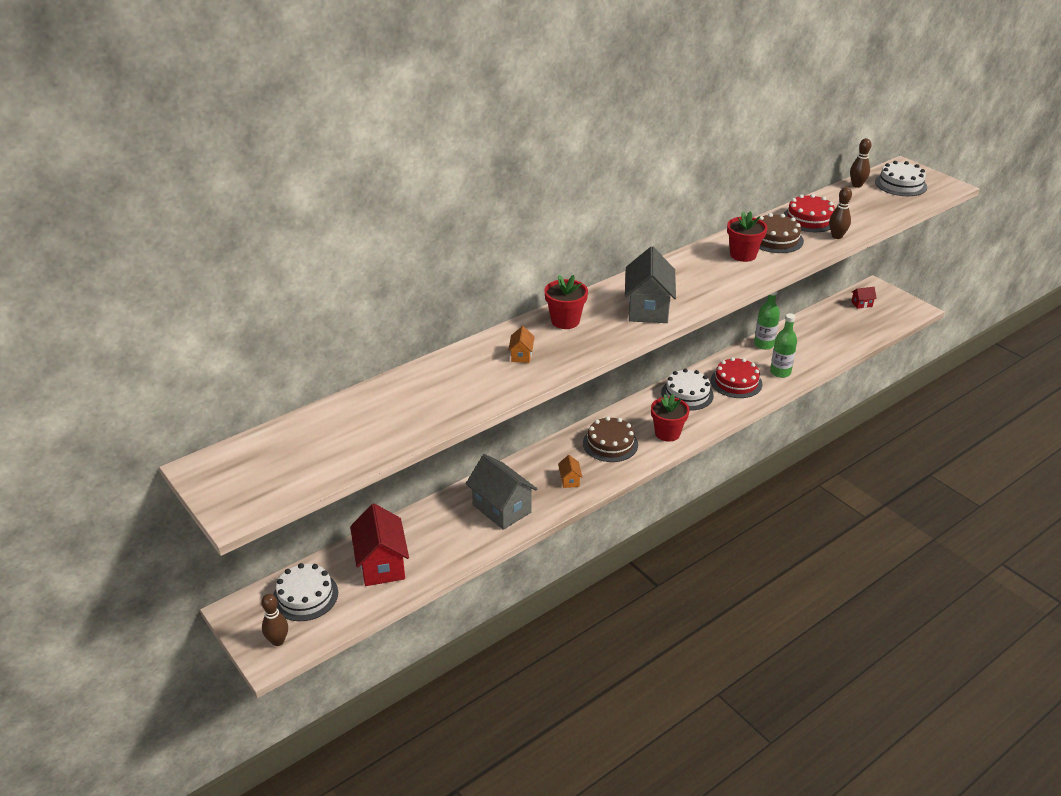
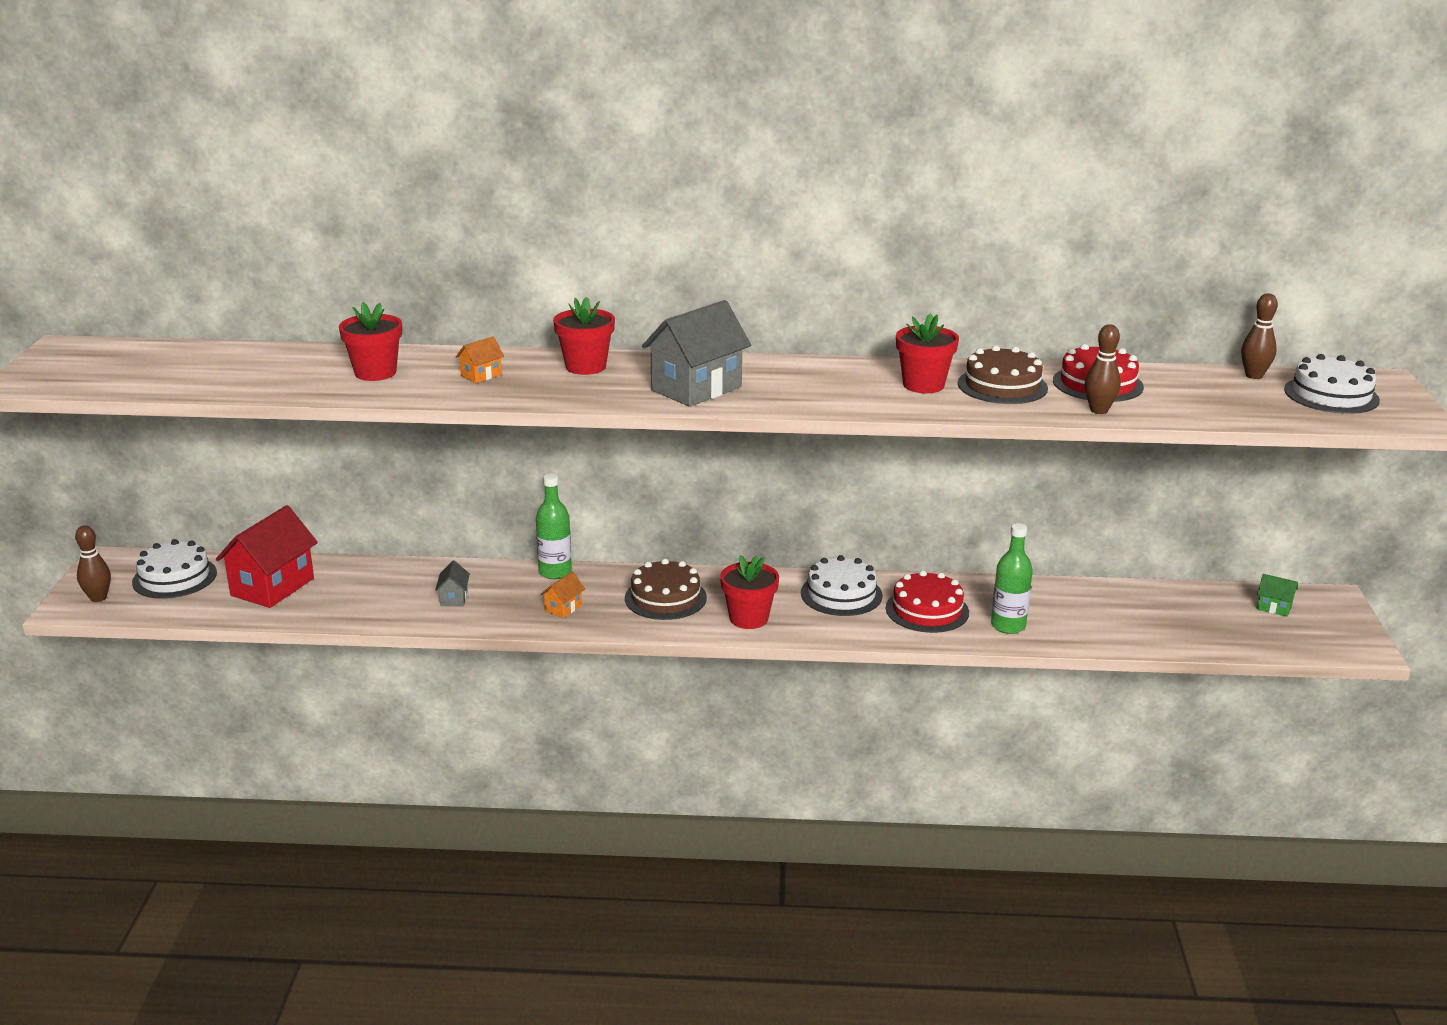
camera: 40 degrees right, 10 degrees down
(457, 384) = (375, 373): none -> red flower pot
(501, 508) = (454, 598): grey house -> grey house, size x0.45
(764, 344) = (1037, 590): green bottle -> green bottle (555, 572)
(861, 304) = (1274, 607): red house -> green house

